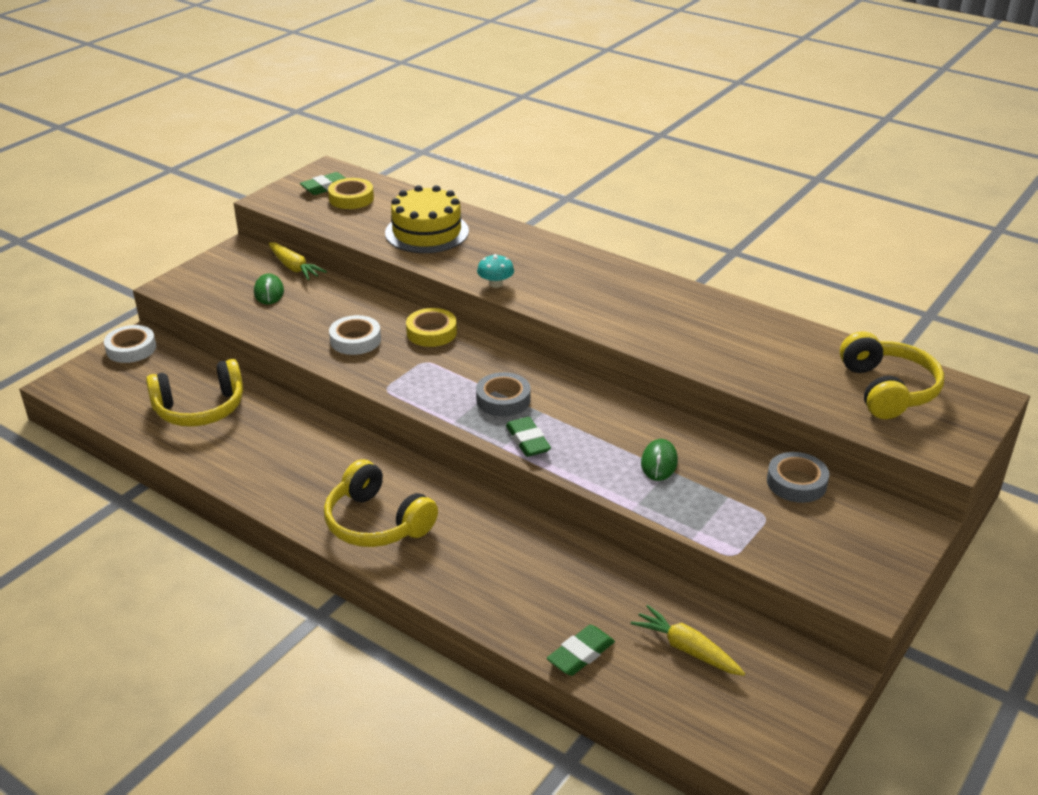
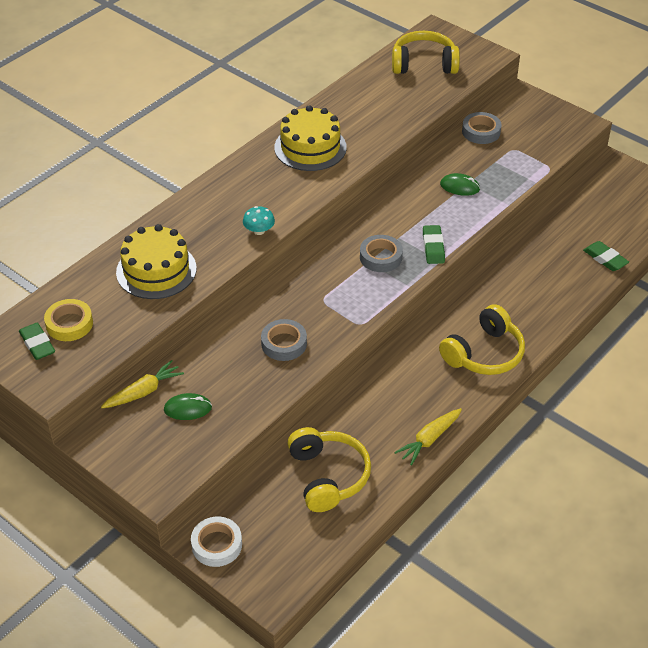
camera: 85 degrees left, 10 degrees up
(355, 340) = (284, 344): white tape -> grey tape
(431, 332) = (279, 295): yellow tape -> none
(528, 441) = (433, 247): green eraser -> green eraser turned 75 degrees counterclockwise
(657, 308) = (310, 147): none -> yellow cake
(687, 649) = (597, 214): yellow carrot -> yellow carrot (429, 439)

